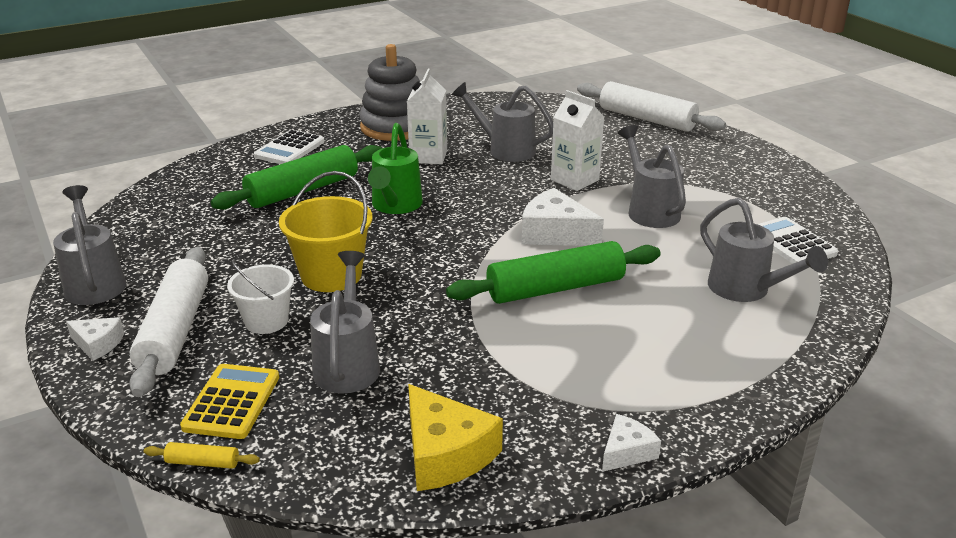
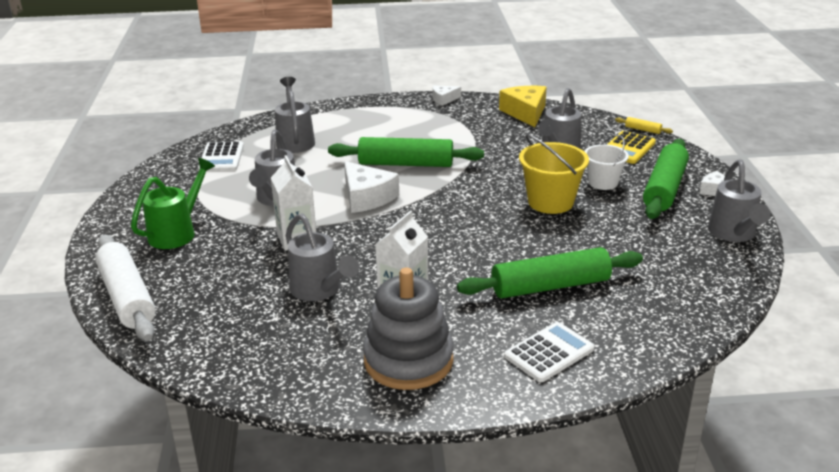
camera: 155 degrees left, 0 degrees up
(175, 331) = (664, 189): white rolling pin -> green rolling pin
(395, 206) = (472, 249): green watering can -> green watering can (177, 232)

